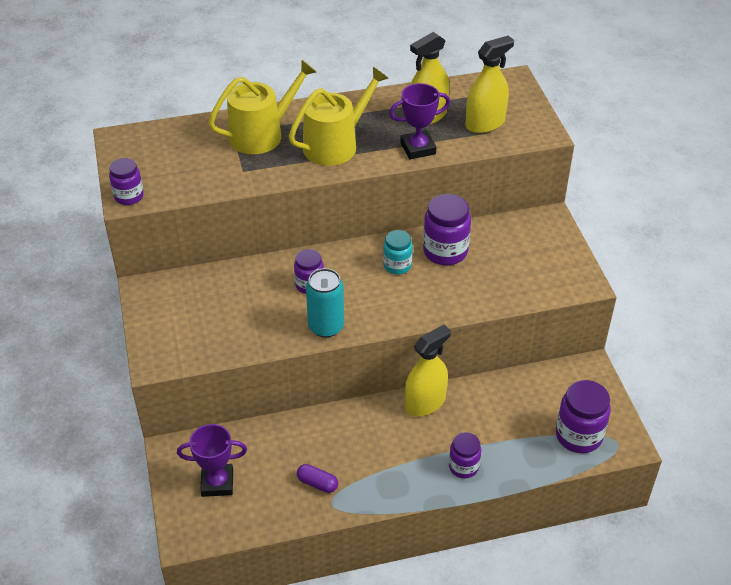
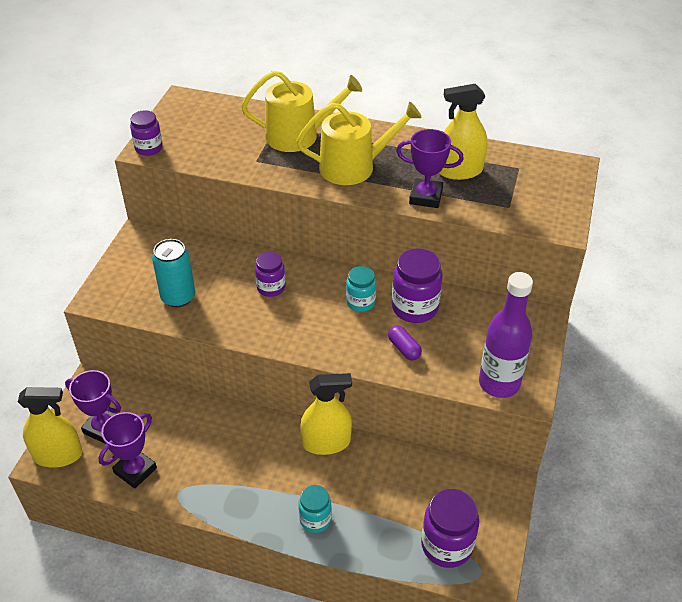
camera: 30 degrees right, 0 degrees up
(278, 503) = (135, 470): none -> purple trophy
(317, 483) = (180, 469): purple capsule -> purple capsule (404, 348)
(326, 327) = (255, 330): turquoise can -> turquoise can (178, 297)
(463, 467) = (315, 519): purple jar -> turquoise jar
(485, 123) = (510, 197): yellow spray bottle -> yellow spray bottle (58, 455)
(556, 284) = (499, 383): none -> purple bottle

